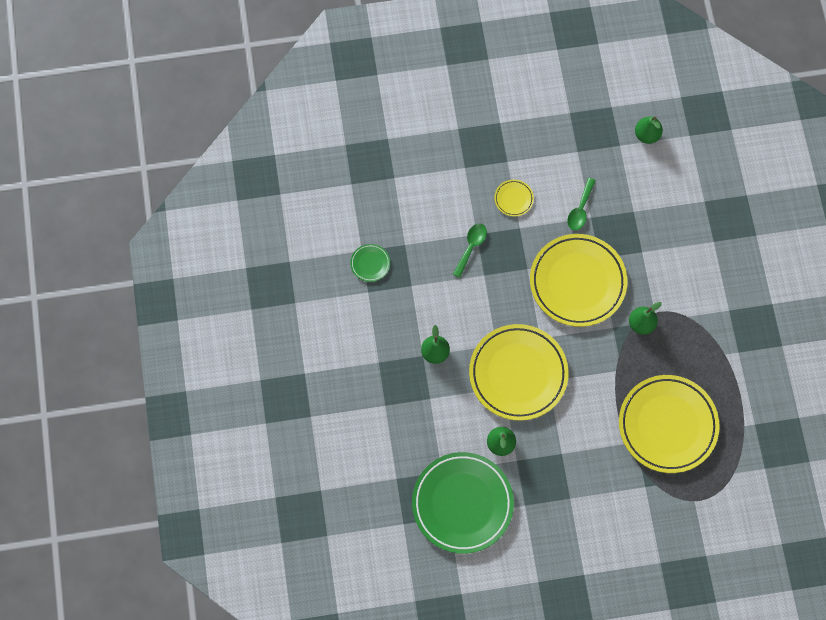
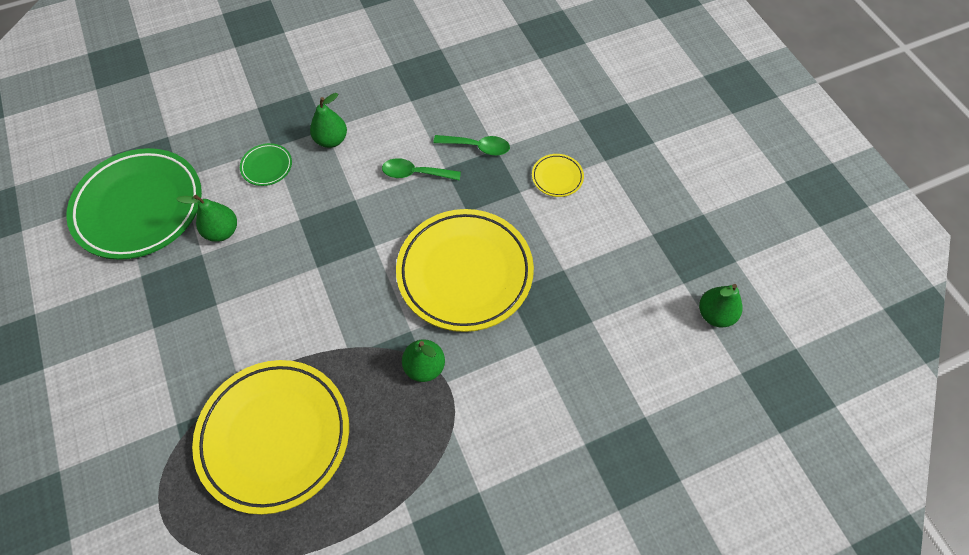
camera: 75 degrees right, 10 degrees down
(370, 263) = (427, 59): green plate -> green plate (267, 166)
(518, 374) = (320, 231): yellow plate -> none
(580, 209) = (571, 254): green spoon -> green spoon (415, 173)

